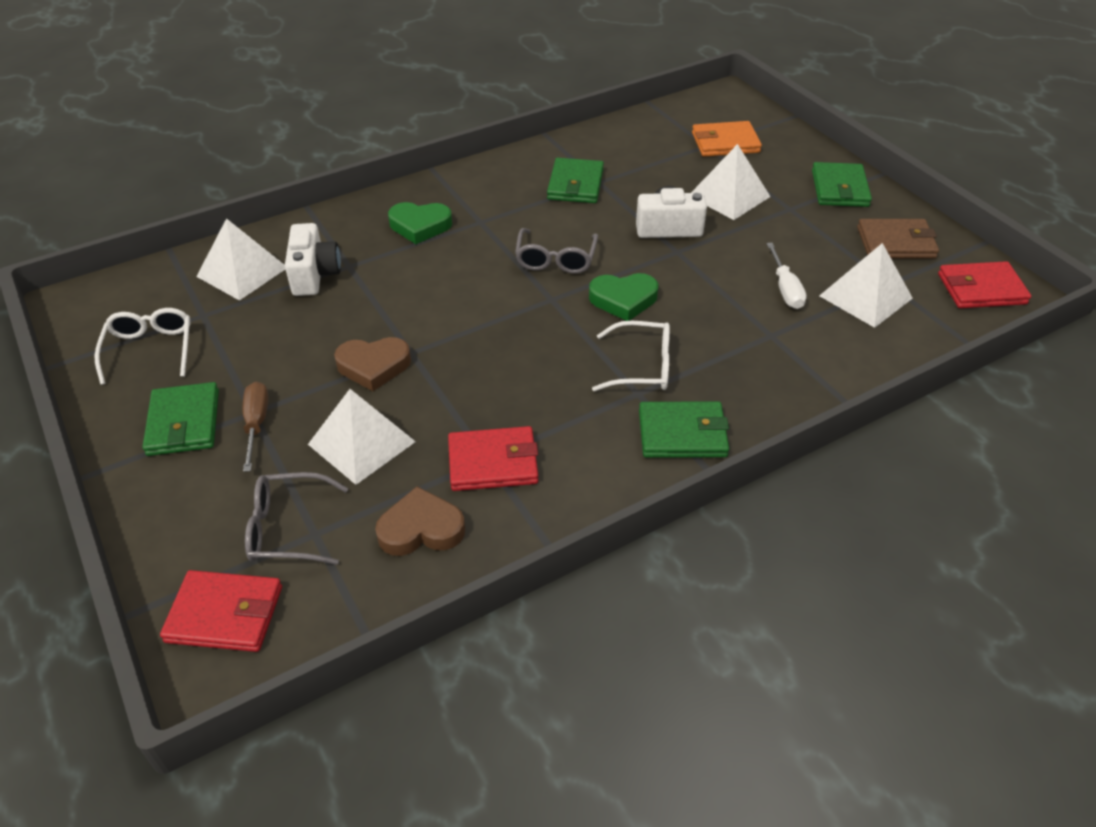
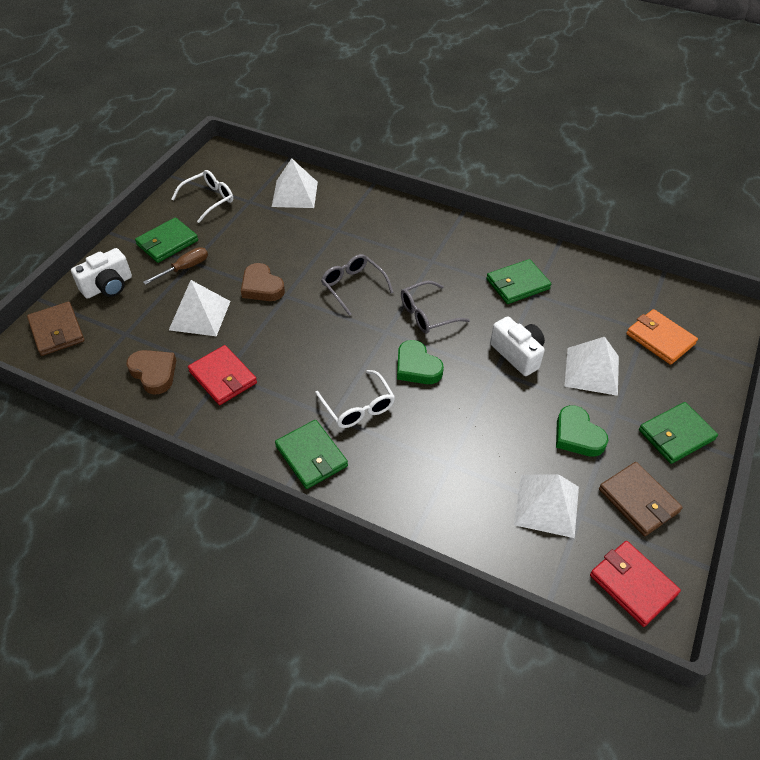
camera: 55 degrees right, 5 degrees up
(224, 614) = (57, 331): red wallet -> brown wallet
(287, 528) = (122, 321): grey glasses -> grey glasses (353, 286)
(314, 275) = (317, 221): white camera -> white camera (108, 286)
(420, 226) = (401, 237): green heart -> green heart (577, 435)
(785, 289) = (510, 451): white screwdriver -> none

